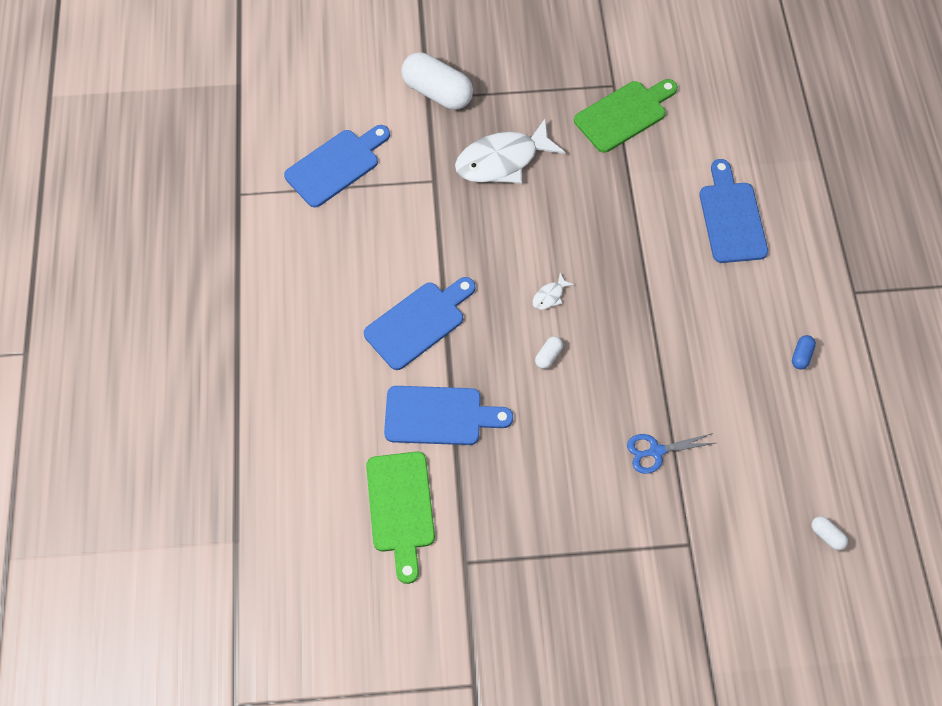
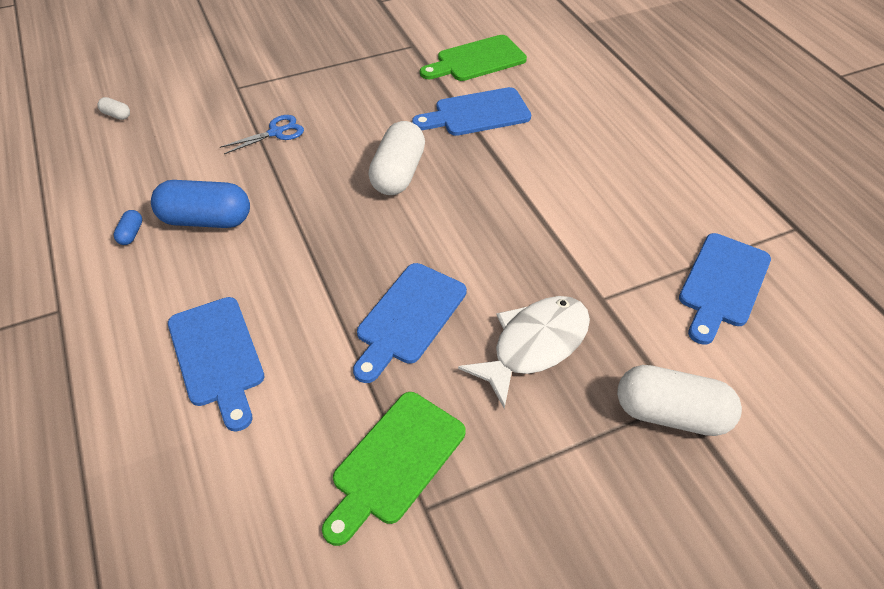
camera: 160 degrees right, 15 degrees down
(401, 508) = (477, 60): green cutting board -> green cutting board turned 90 degrees counterclockwise
(418, 322) = (535, 169): blue cutting board -> blue cutting board (408, 318)
(548, 356) = (398, 173): white capsule -> white capsule, size x2.35
(549, 296) = (416, 220): white fish -> none
(734, 352) = (206, 220): none -> blue capsule

